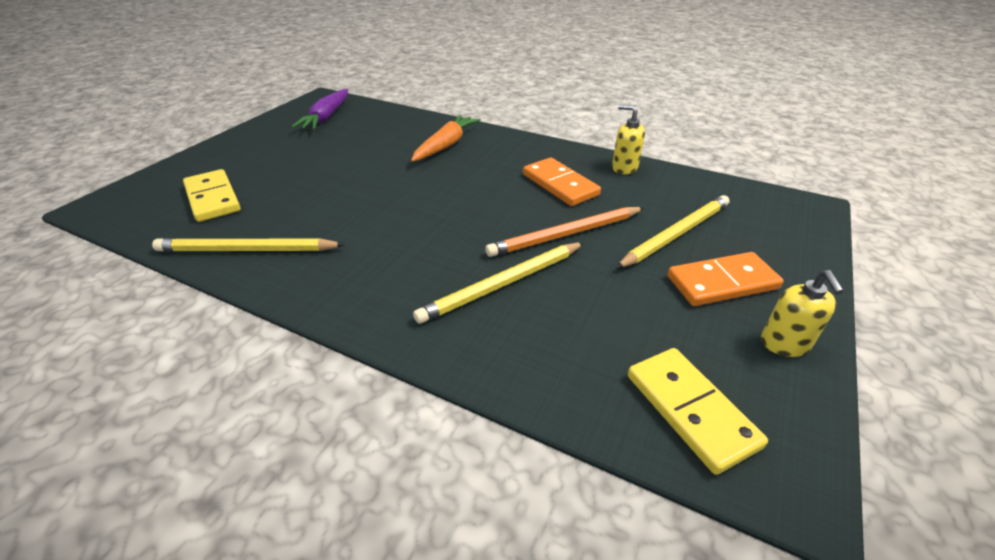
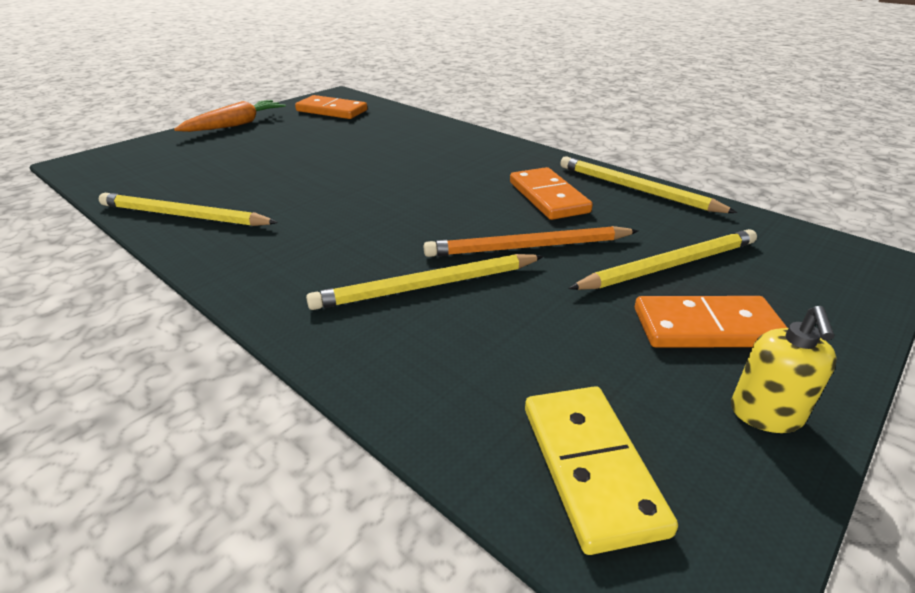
camera: 15 degrees right, 5 degrees down
(212, 198) = (181, 168): yellow domino -> none
(326, 117) = (331, 111): purple carrot -> orange domino
(446, 145) = (440, 146): orange carrot -> orange carrot (236, 125)
(624, 168) = (636, 189): yellow soap dispenser -> yellow pencil

